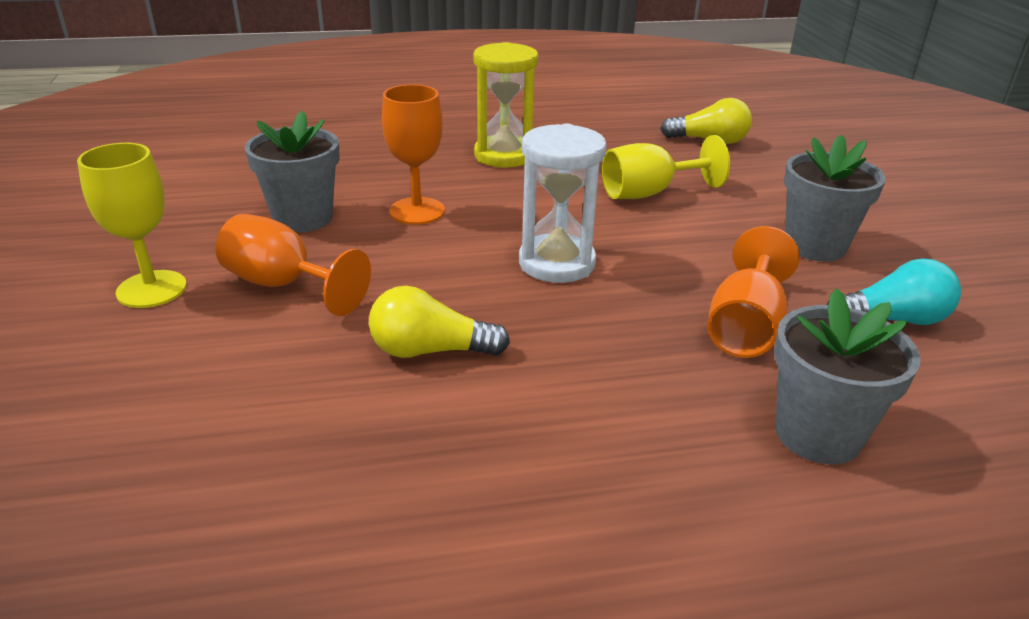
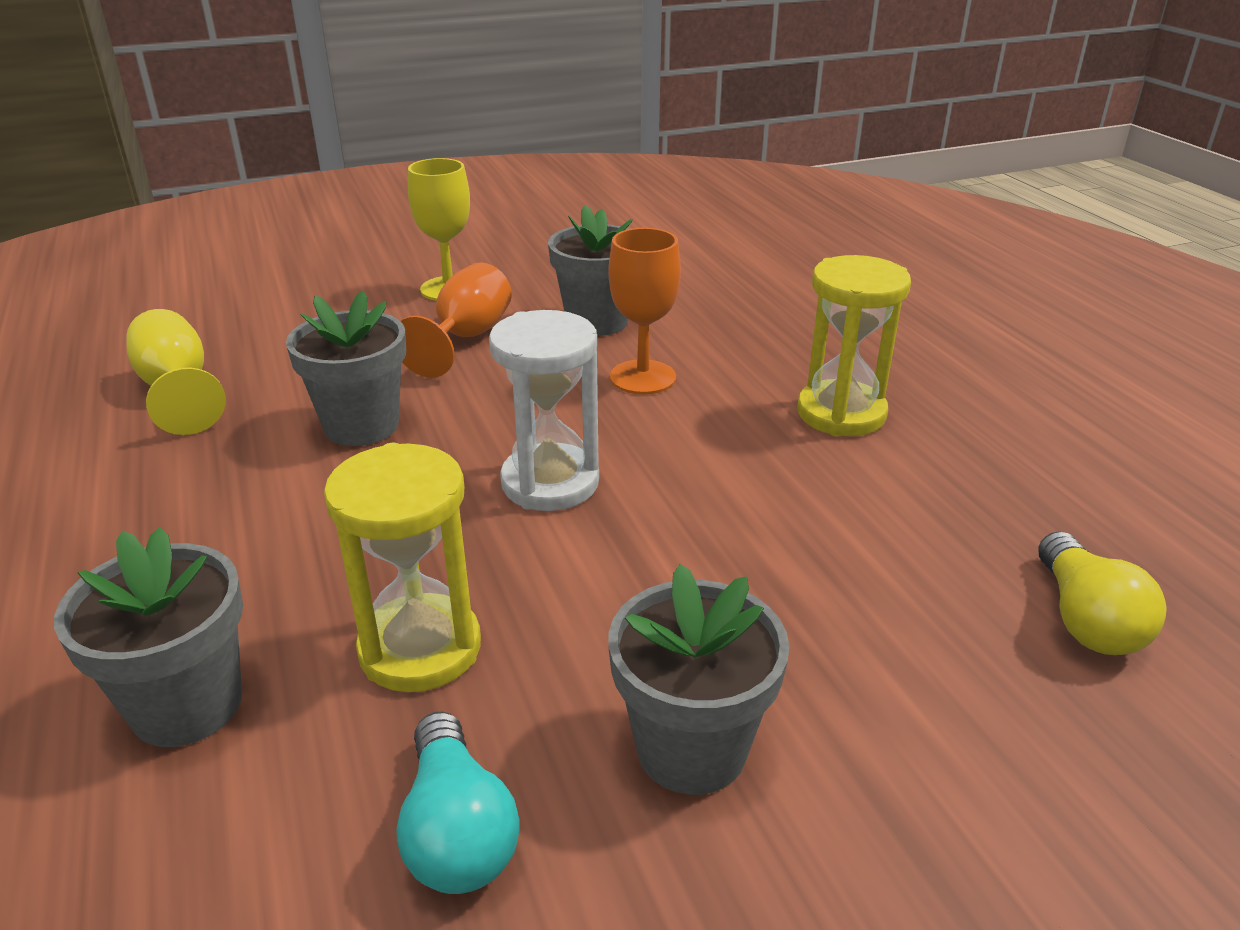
camera: 80 degrees right, 0 degrees up
(430, 350) = (361, 426): yellow light bulb -> grey flower pot
(649, 193) = (796, 550): yellow goblet -> yellow goblet (178, 390)
(745, 327) = (420, 648): orange goblet -> yellow hourglass

